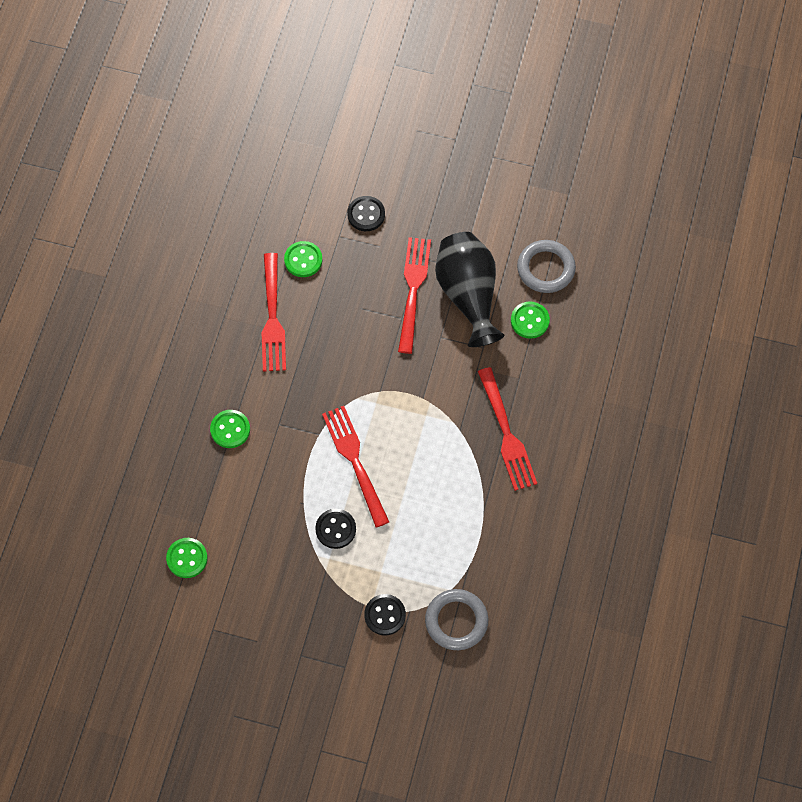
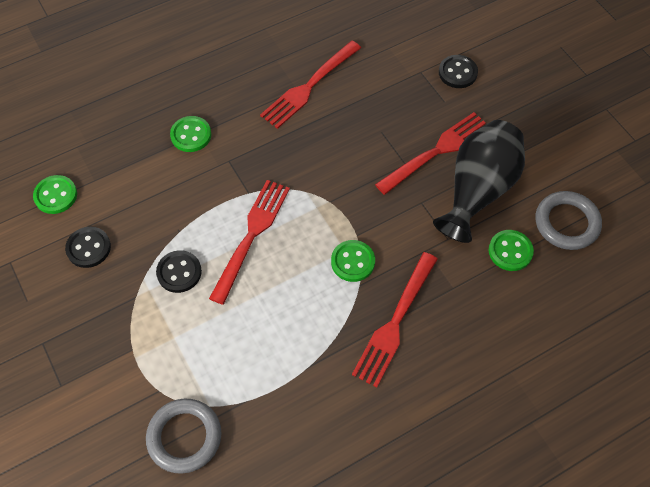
camera: 45 degrees right, 5 degrees down
(303, 260) = (375, 67): green button -> green button (353, 262)
(385, 615) = (137, 375): black button -> black button (88, 248)

